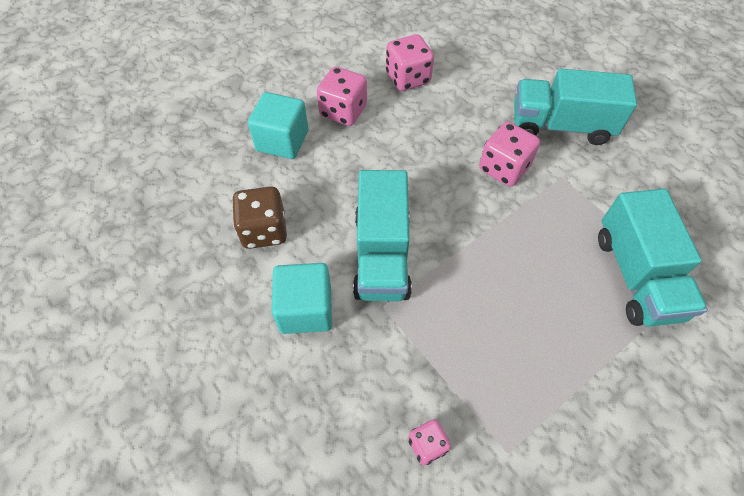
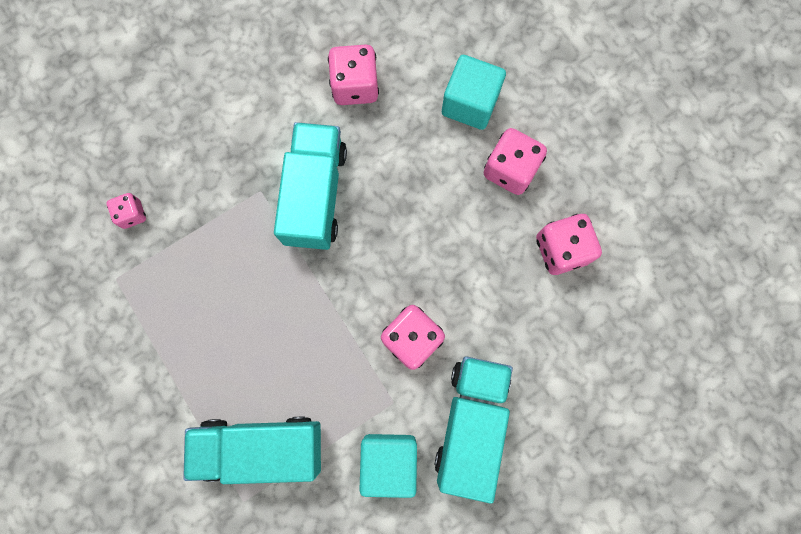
camera: 95 degrees right, 20 degrees up
(264, 230) = (355, 86): brown dice -> pink dice
(305, 309) = (266, 123): turquoise cube -> turquoise cube (389, 461)
(382, 254) = (315, 195): turquoise truck -> turquoise truck turned 90 degrees clockwise

